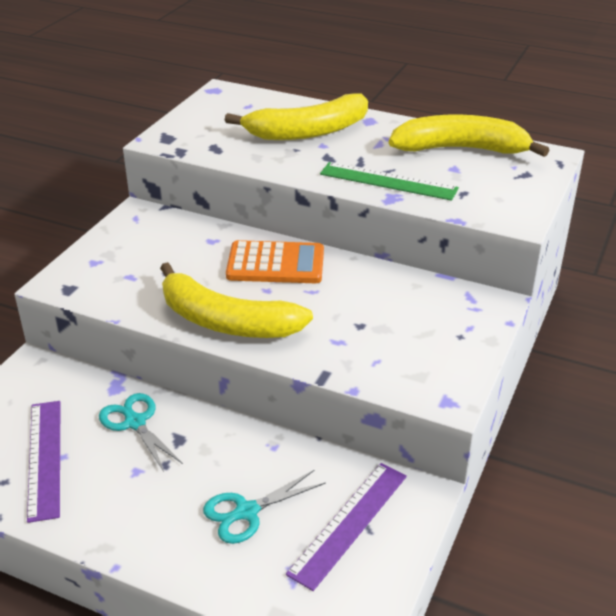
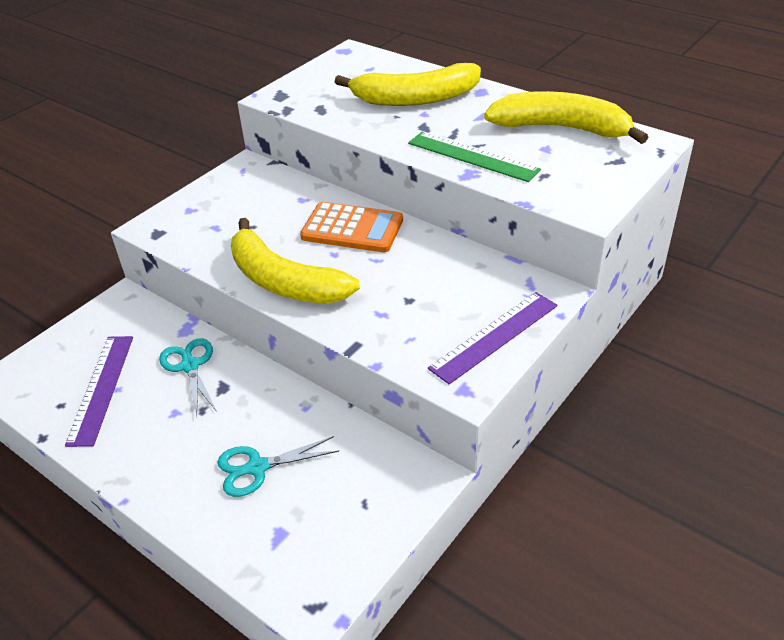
camera: 15 degrees right, 5 degrees up
(349, 523) = (347, 494): purple ruler -> purple ruler (494, 336)

